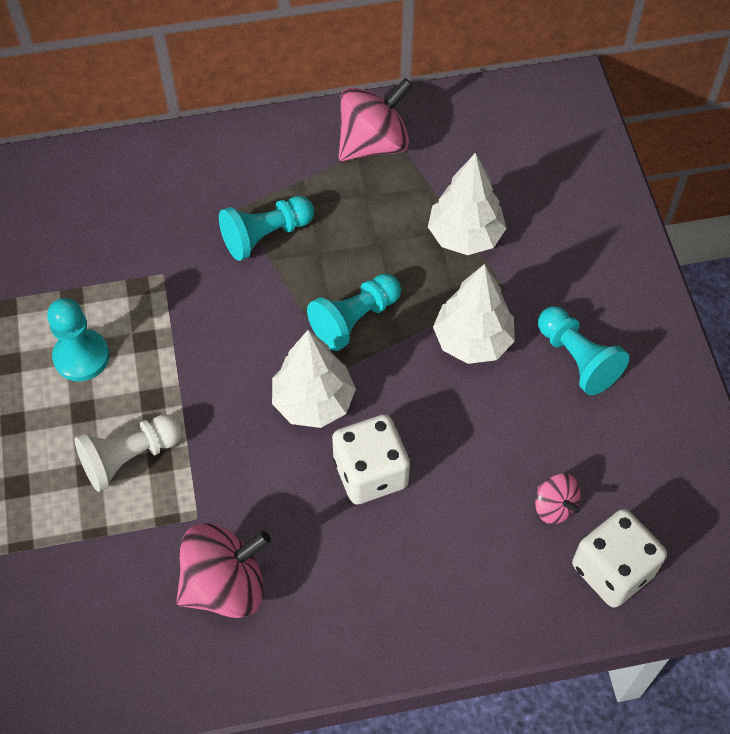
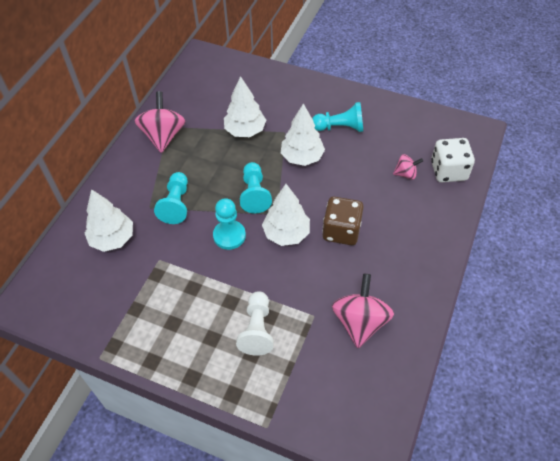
camera: 55 degrees left, 5 degrees down
(81, 357) = (177, 322): turquoise pawn -> turquoise pawn (229, 236)
(159, 201) = (112, 239): none -> white tree
(370, 473) = (341, 231): white dice -> brown dice

